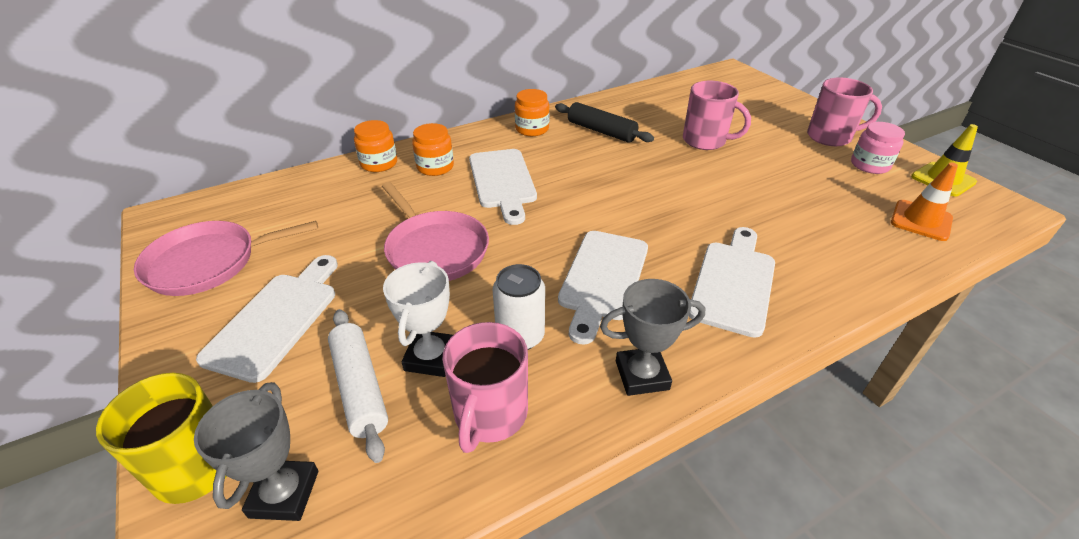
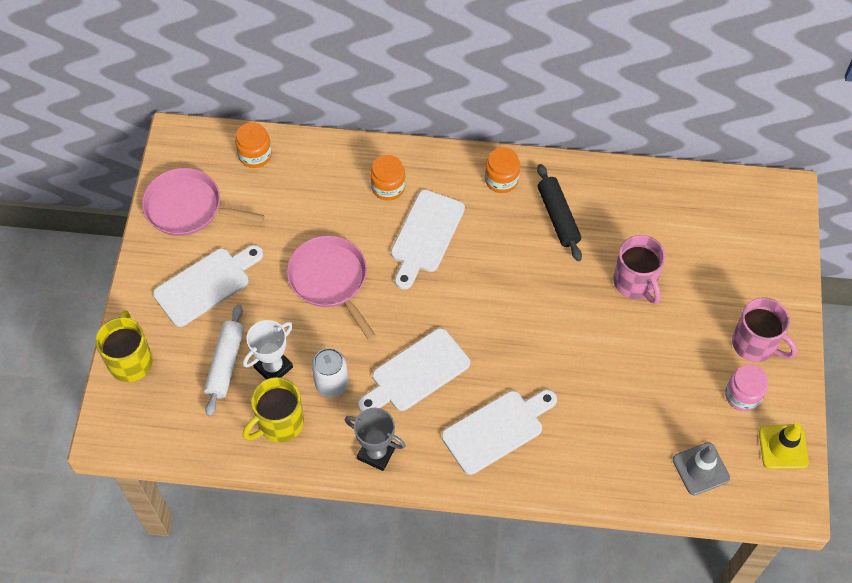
camera: 35 degrees right, 20 degrees up
(284, 494) = (162, 403): grey trophy -> none
(379, 163) = (349, 157): orange jar -> orange jar (255, 155)
(435, 249) = (330, 280): pink pan -> pink pan turned 150 degrees clockwise
(490, 414) = (279, 423): pink mug -> yellow mug
(921, 220) = (701, 469): orange traffic cone -> grey traffic cone

